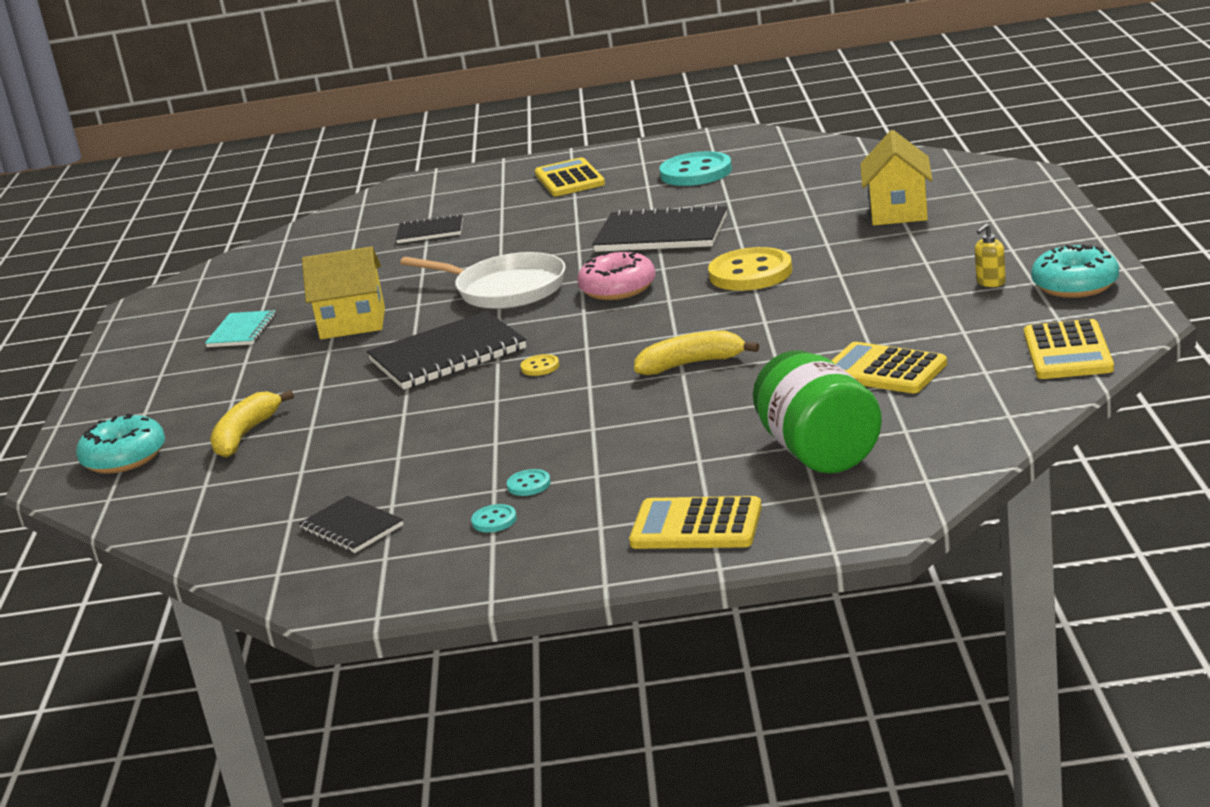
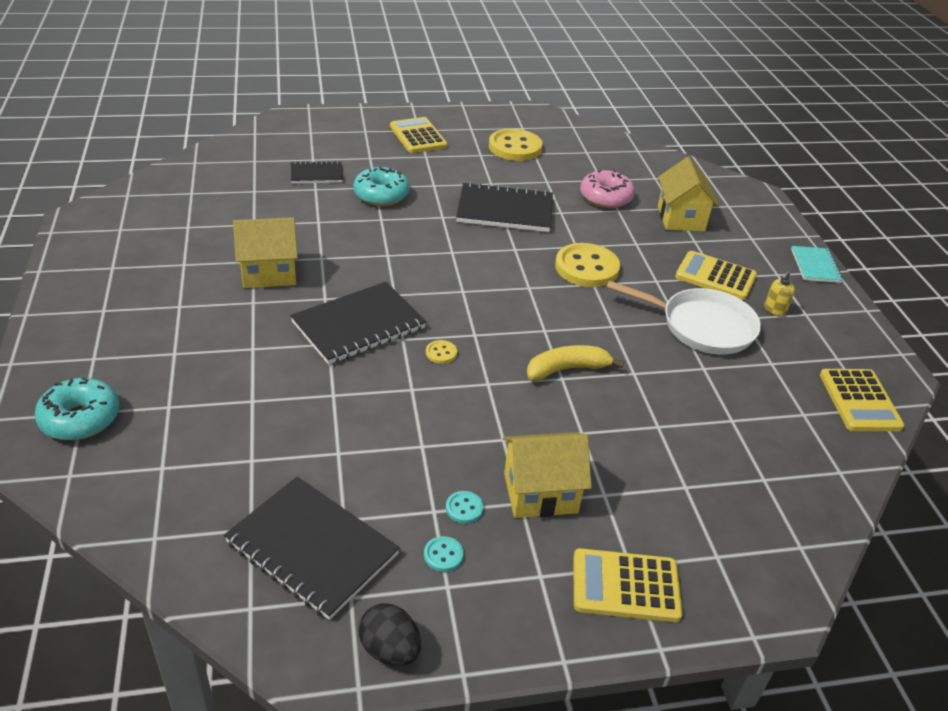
camera: 15 degrees left, 15 degrees up
(242, 331) = (172, 266): turquoise notebook -> turquoise notebook (815, 266)
(245, 435) = (193, 403): yellow banana -> none
(351, 527) = (312, 548): black notebook -> black notebook, size x1.77
(416, 589) = (390, 649): none -> black egg
(505, 289) = (392, 253): white pan -> white pan (701, 326)
(618, 289) = (485, 268): pink donut -> pink donut (605, 197)
(622, 465) = (540, 493): none -> yellow house
(696, 172) = (515, 147): turquoise button -> yellow button
(819, 452) = (703, 498): green jar -> none
(884, 370) = (724, 401): yellow calculator -> yellow calculator (715, 276)
(1075, 285) = (838, 323): turquoise donut -> turquoise donut (381, 195)

